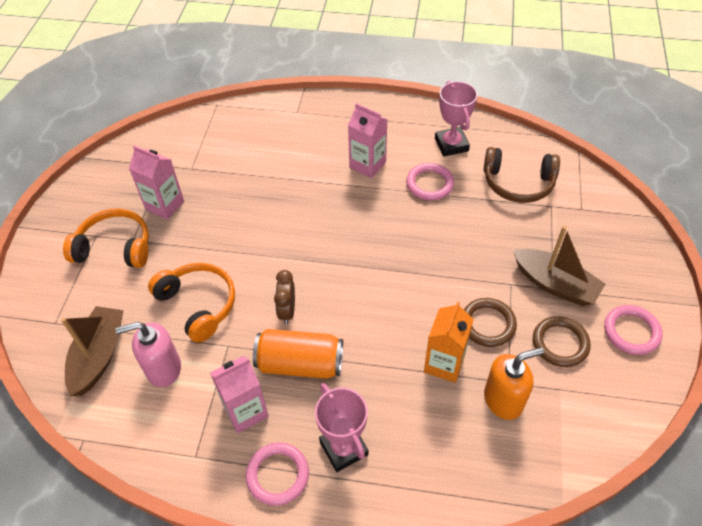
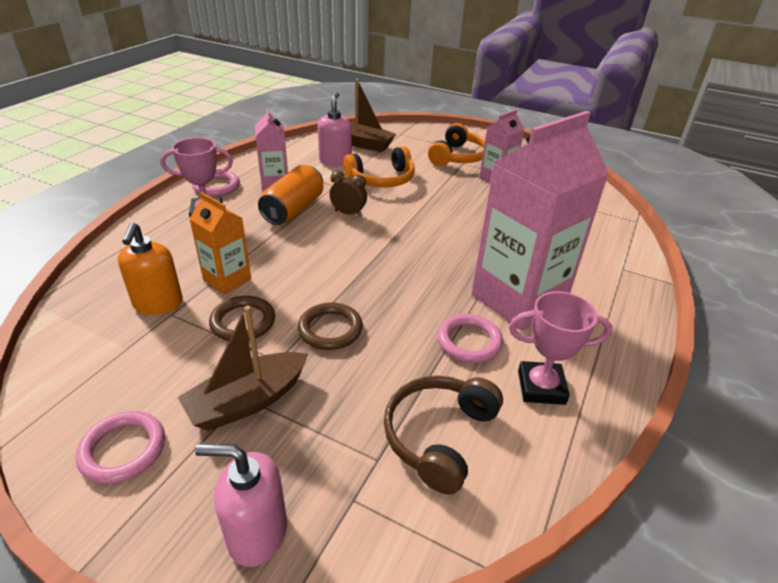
camera: 105 degrees right, 15 degrees down
(367, 165) = (518, 299): pink carton -> pink carton, size x1.98
(560, 343) = (172, 370): brown ring -> brown ring (330, 329)
(626, 241) = (257, 533): none -> pink soap dispenser

